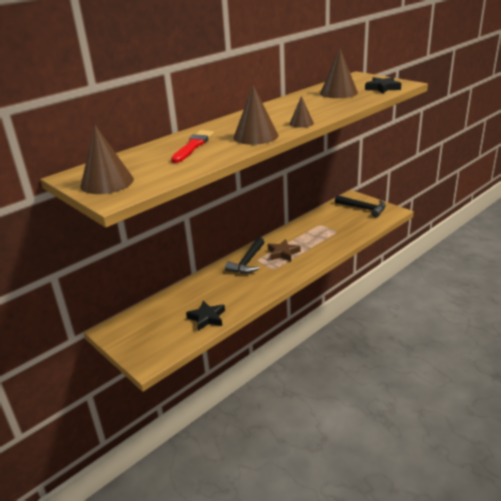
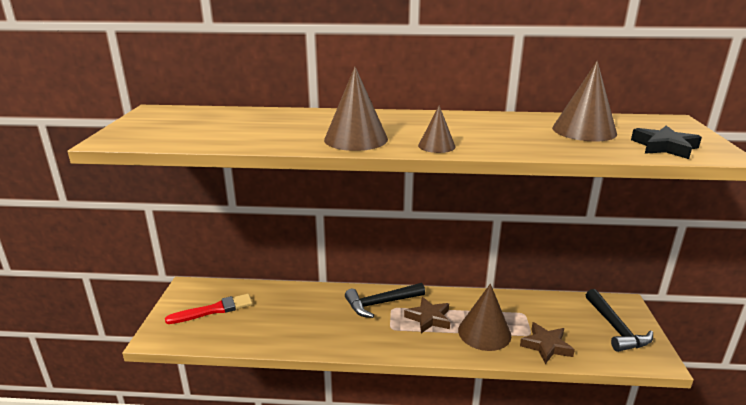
camera: 45 degrees right, 5 degrees down
(107, 182) = (150, 125): brown cone -> brown cone (484, 332)
(193, 146) = (285, 124): red brush -> red brush (213, 310)
(207, 318) = (256, 333): black star -> none
(349, 232) = (546, 346): none -> brown star

